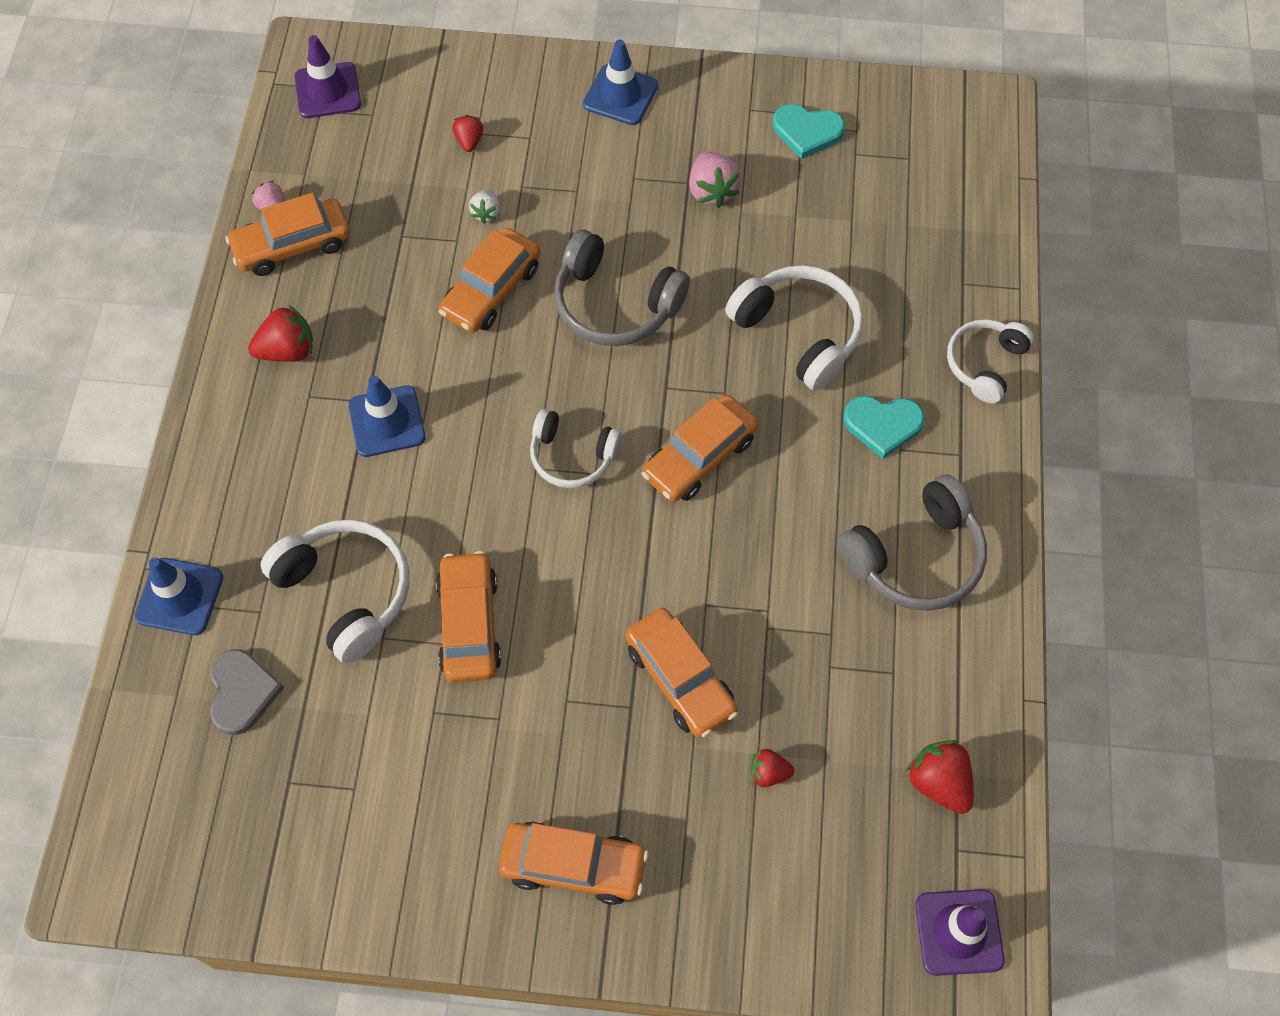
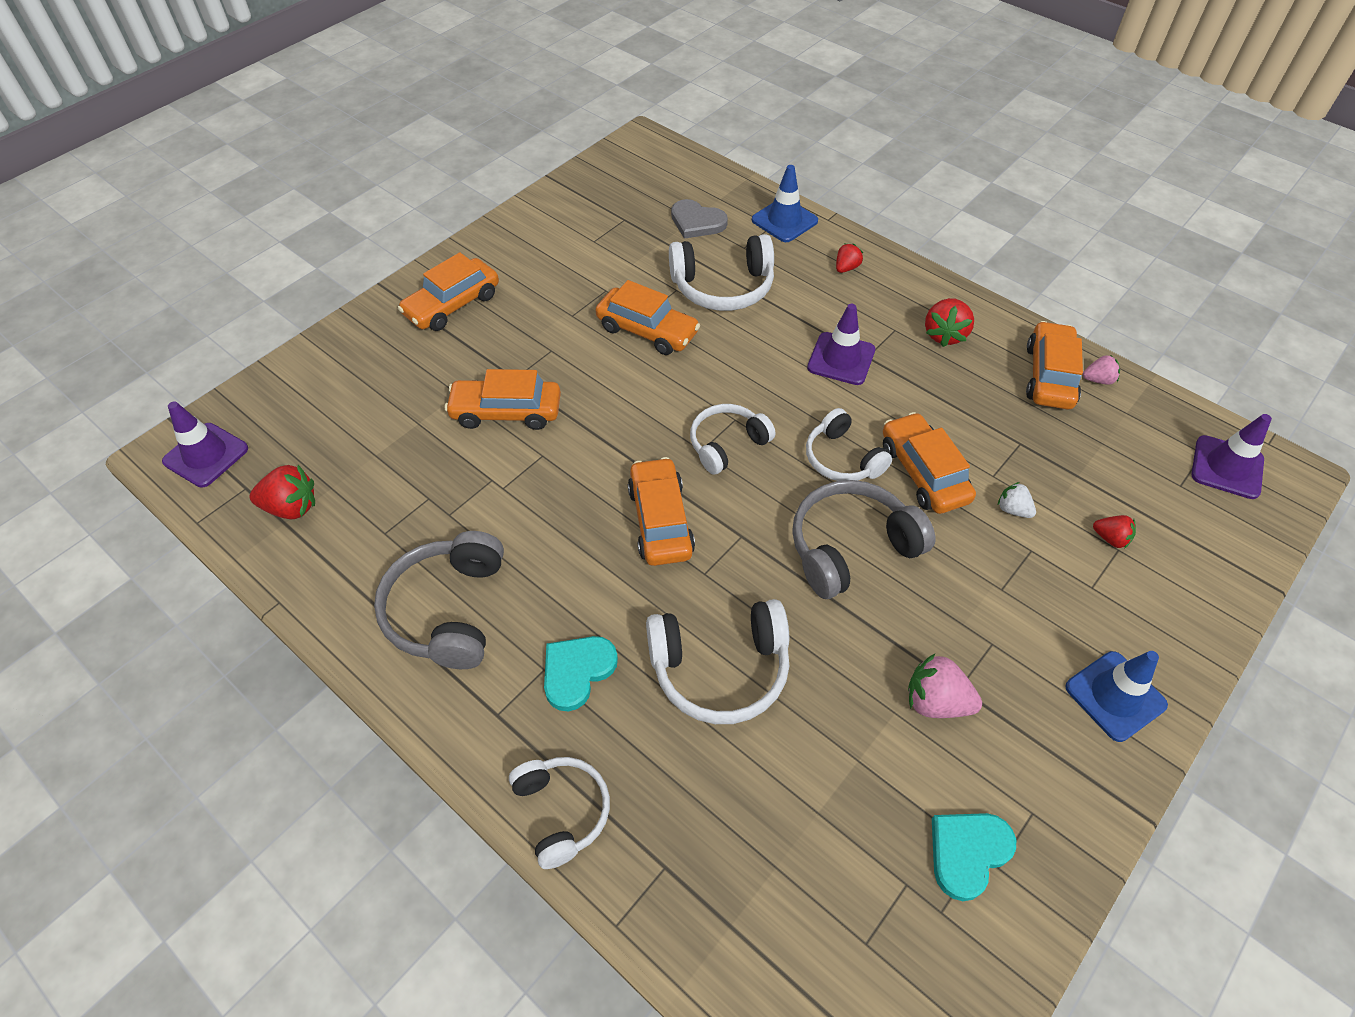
camera: 125 degrees right, 10 degrees down
(387, 421) = (841, 359): blue traffic cone -> purple traffic cone
(521, 357) = (842, 459): none -> white headphones
(768, 773) = (400, 421): red strawberry -> red strawberry (846, 268)

